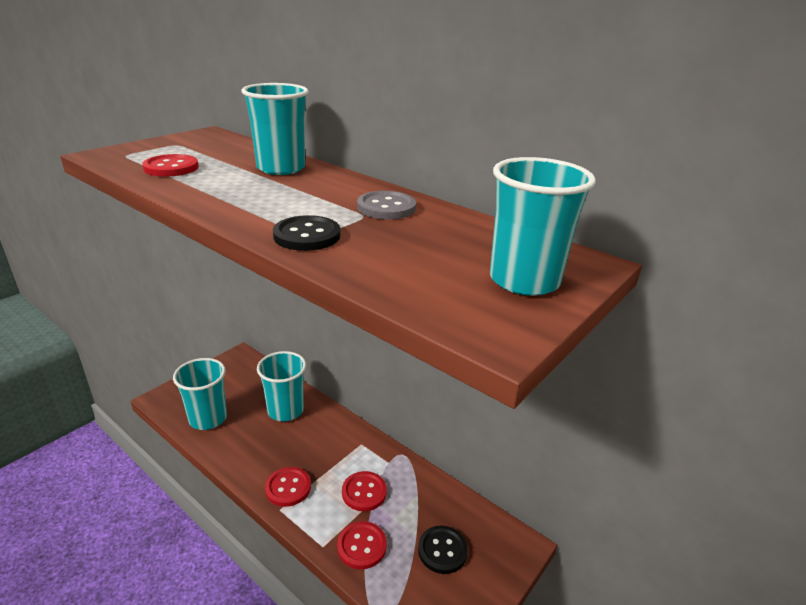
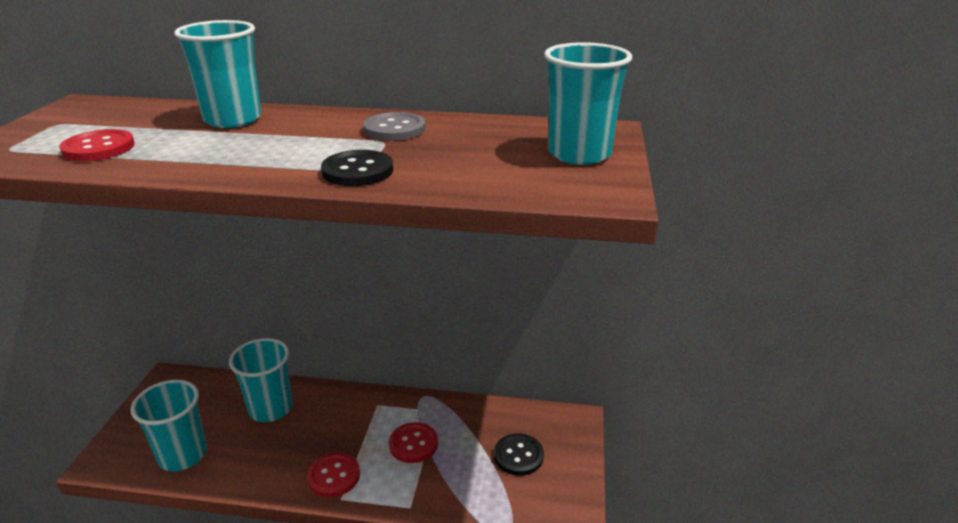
camera: 30 degrees left, 0 degrees up
(362, 546) = (446, 488): red button -> none

